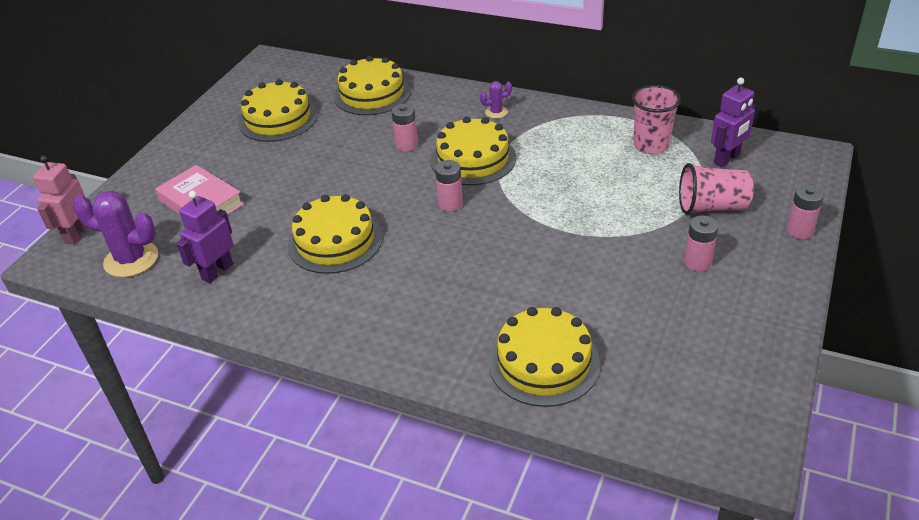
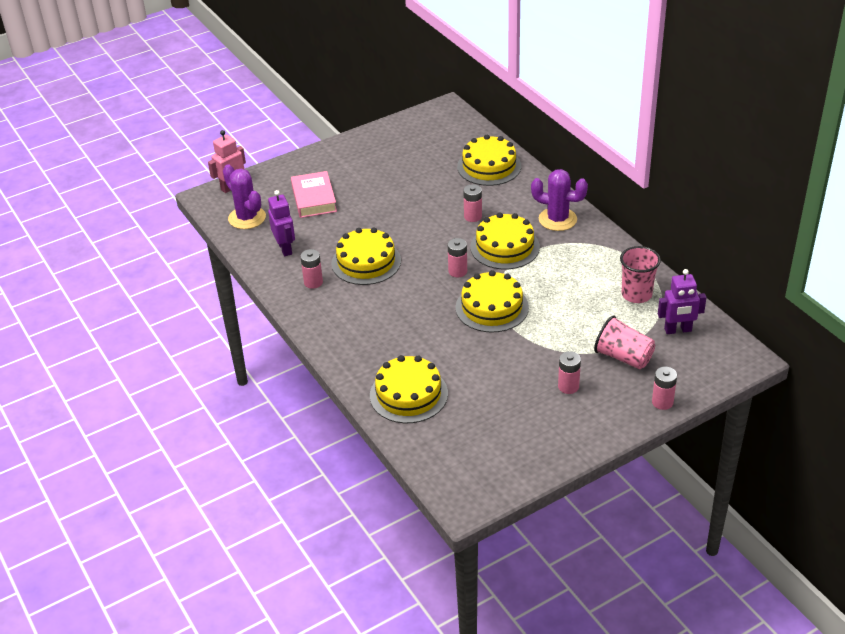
camera: 35 degrees right, 0 degrees up
(217, 271) = (285, 248): purple robot -> purple robot turned 90 degrees clockwise
(278, 119) = (411, 158): yellow cake -> yellow cake (492, 307)
(292, 293) = (313, 282): none -> pink battery
(496, 112) = (557, 219): purple cactus -> purple cactus, size x2.01

